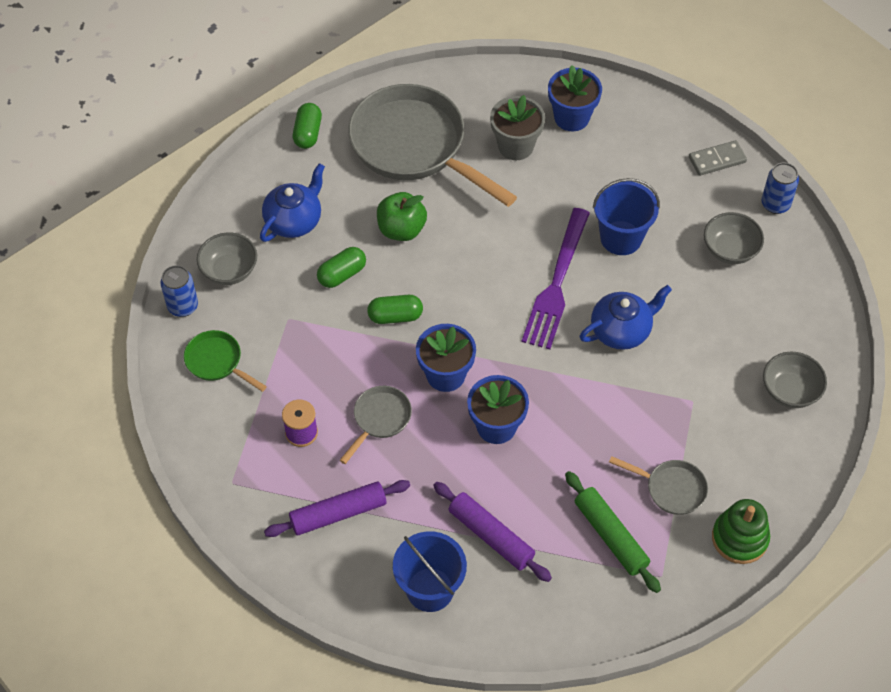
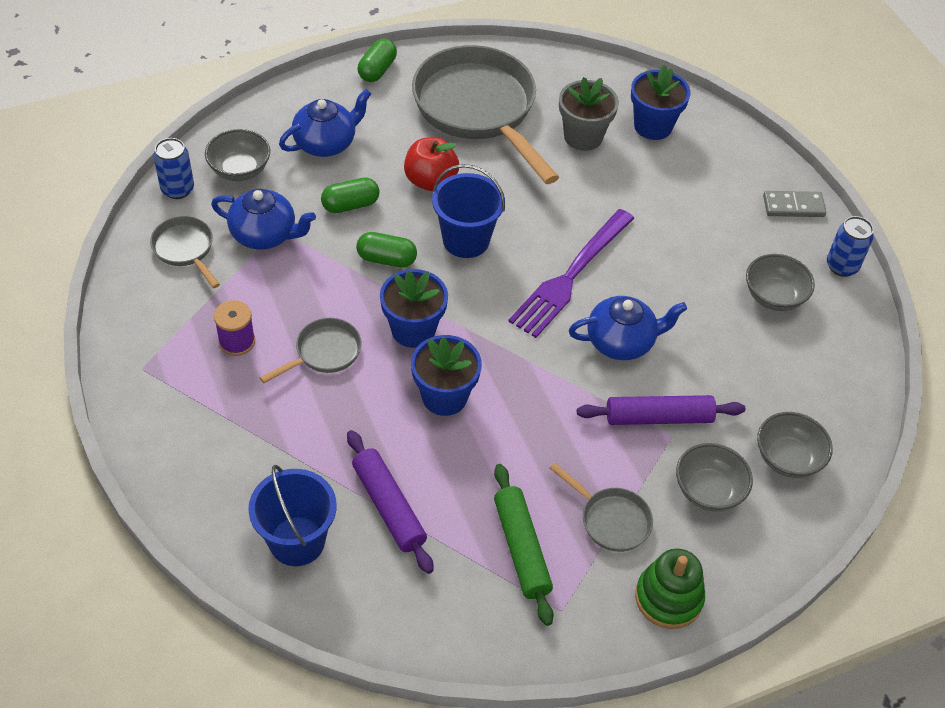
camera: 15 degrees right, 5 degrees down
(217, 362) = (185, 250): green pan -> grey pan
(280, 326) = (265, 235): none -> blue teapot
(338, 513) = (236, 432): purple rolling pin -> purple rolling pin (658, 417)
(401, 229) = (430, 181): green apple -> red apple
(621, 238) = (658, 252): blue bucket -> blue bucket (466, 240)
(738, 439) = (708, 491): none -> grey bowl

